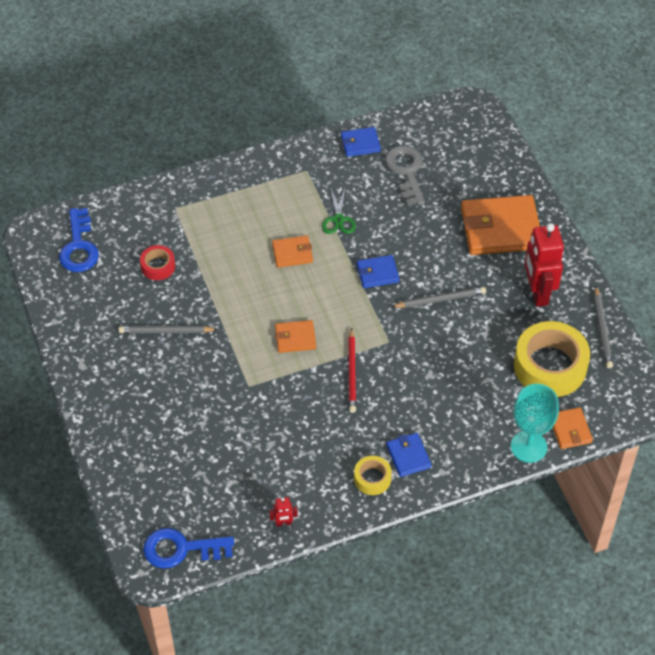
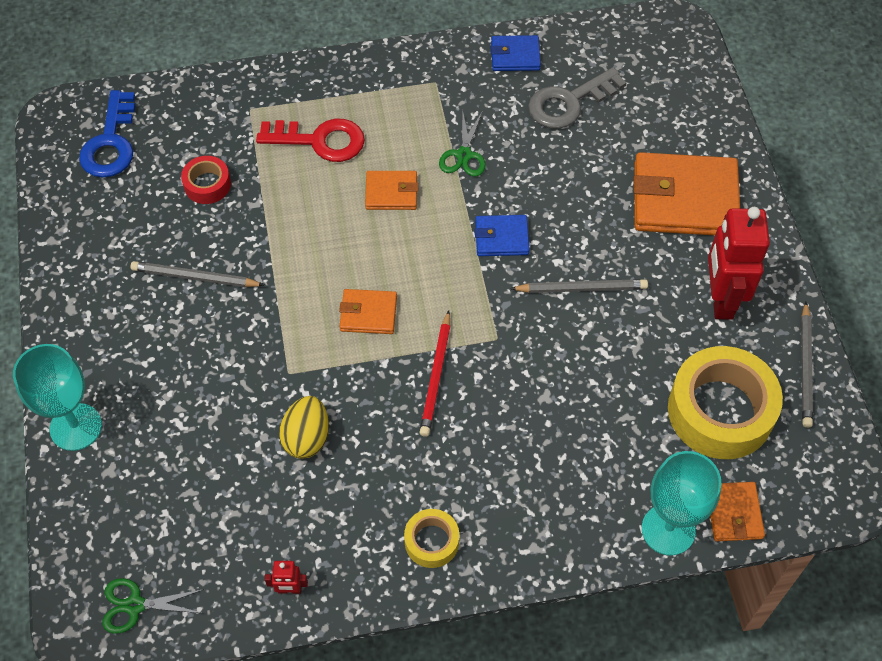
camera: 10 degrees right, 5 degrees up
(108, 443) = (76, 427): none -> turquoise goblet
(181, 549) = (135, 605): blue key -> green scissors
(232, 224) = (320, 140): none -> red key
(272, 426) = (307, 437): none -> yellow egg
(406, 172) = (569, 102): grey key -> grey key turned 120 degrees counterclockwise
(408, 456) = (490, 515): blue wallet -> none

